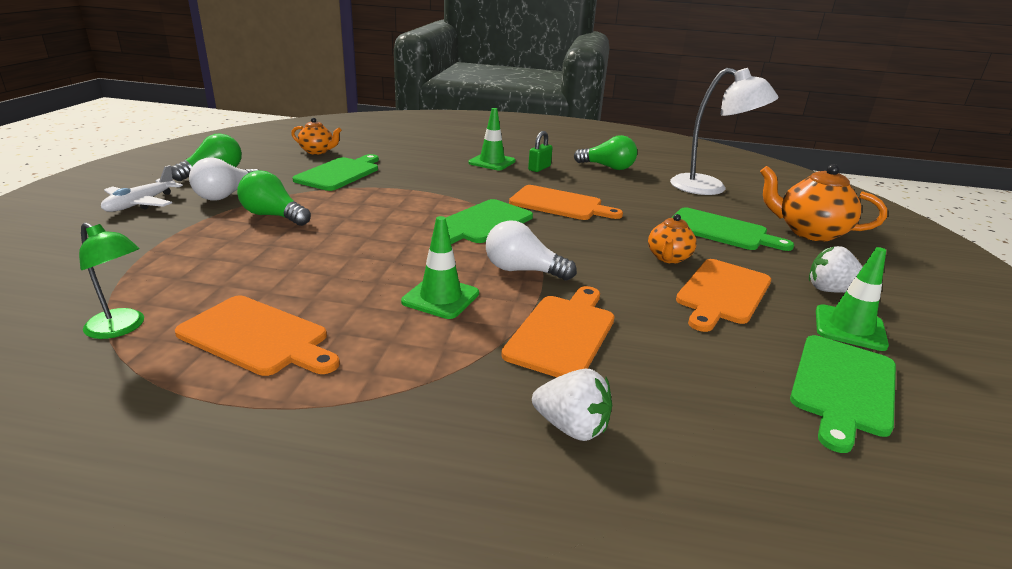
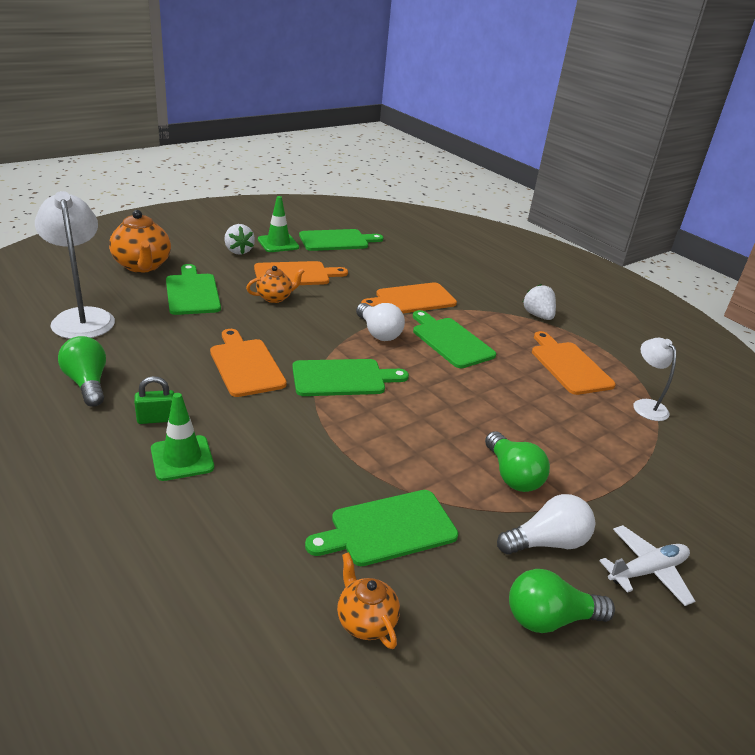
camera: 140 degrees left, 5 degrees up
(122, 328) = (646, 405): green lamp -> white lamp
(440, 298) = (450, 341): green traffic cone -> green cutting board
(571, 427) = (460, 278): white strawberry -> white strawberry (538, 316)

